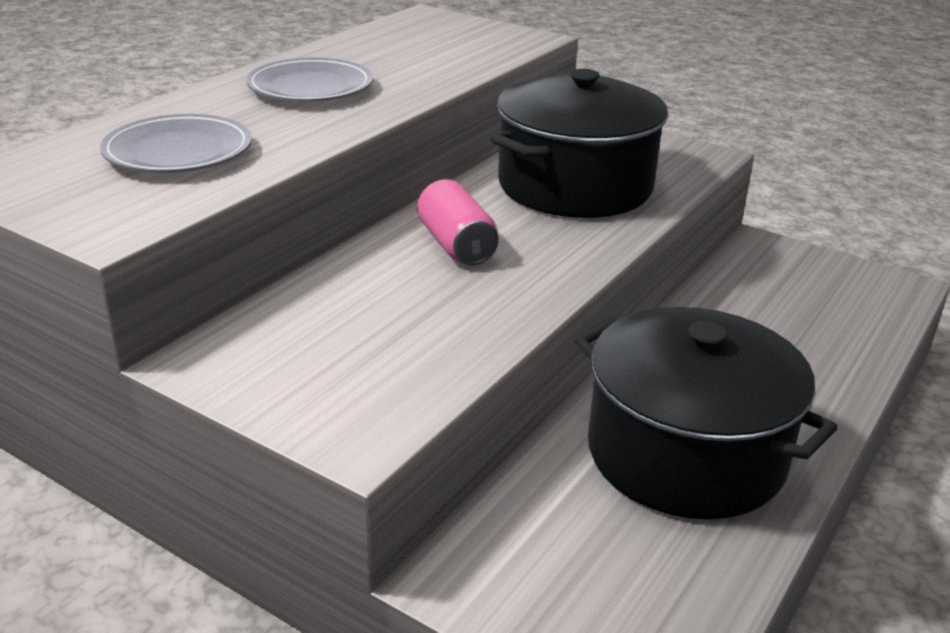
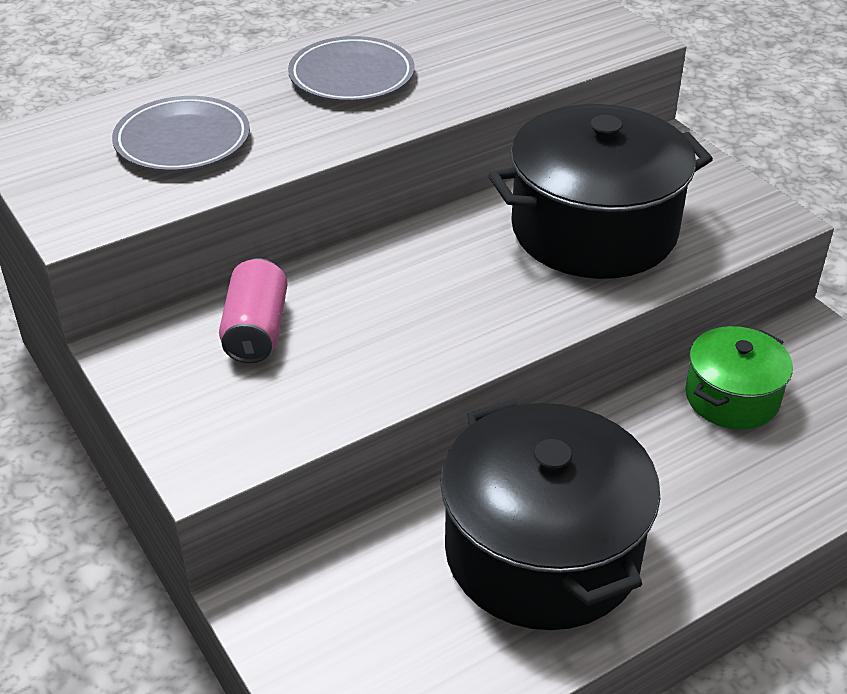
camera: 25 degrees right, 10 degrees up
(456, 245) = (422, 278): pink can -> pink can (256, 330)
(740, 302) = (732, 397): none -> green pot

